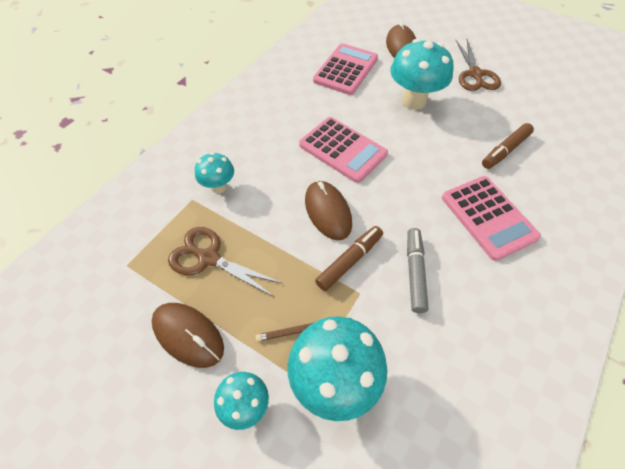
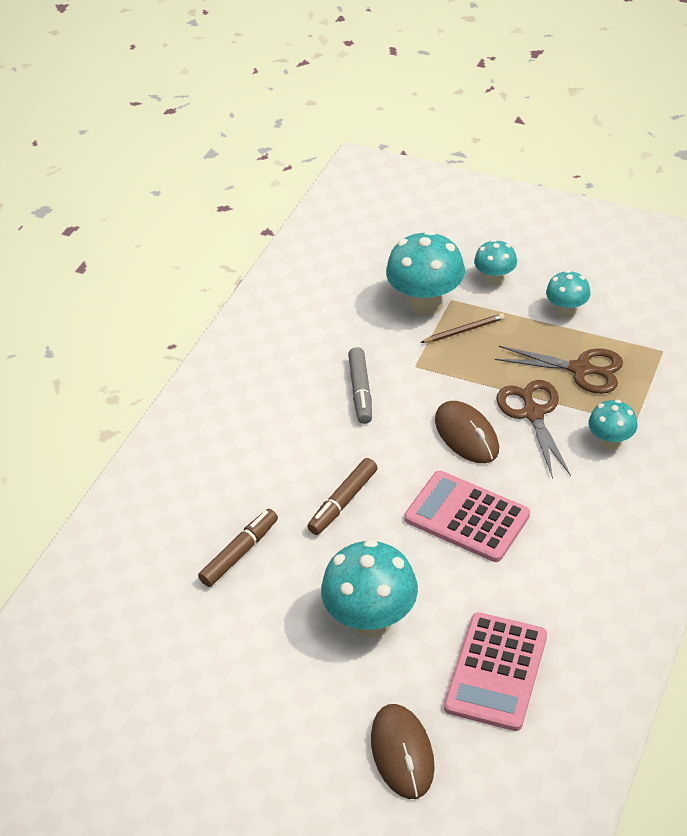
camera: 175 degrees right, 10 degrees down
(188, 335) = (566, 311): brown mouse -> turquoise mushroom
(349, 261) = (431, 390): brown marker -> brown marker (343, 502)
(475, 74) = (265, 699): brown scissors -> brown scissors (533, 413)
(488, 217) = (276, 459): pink calculator -> none

